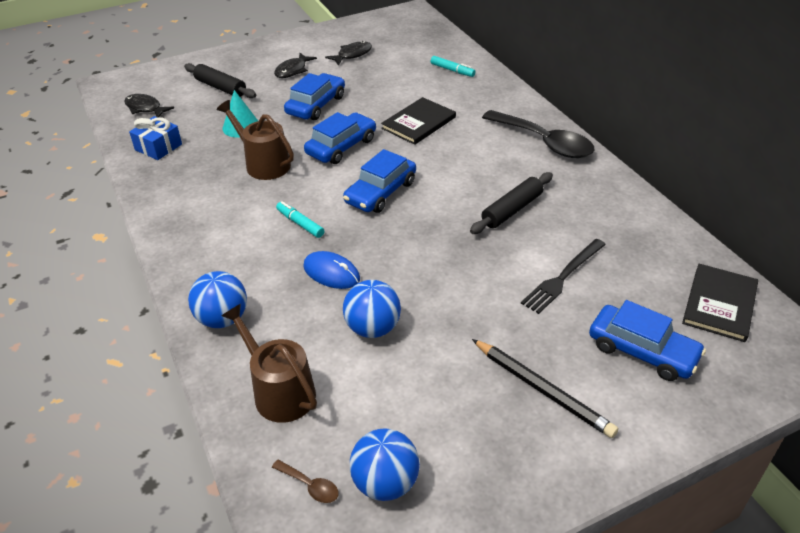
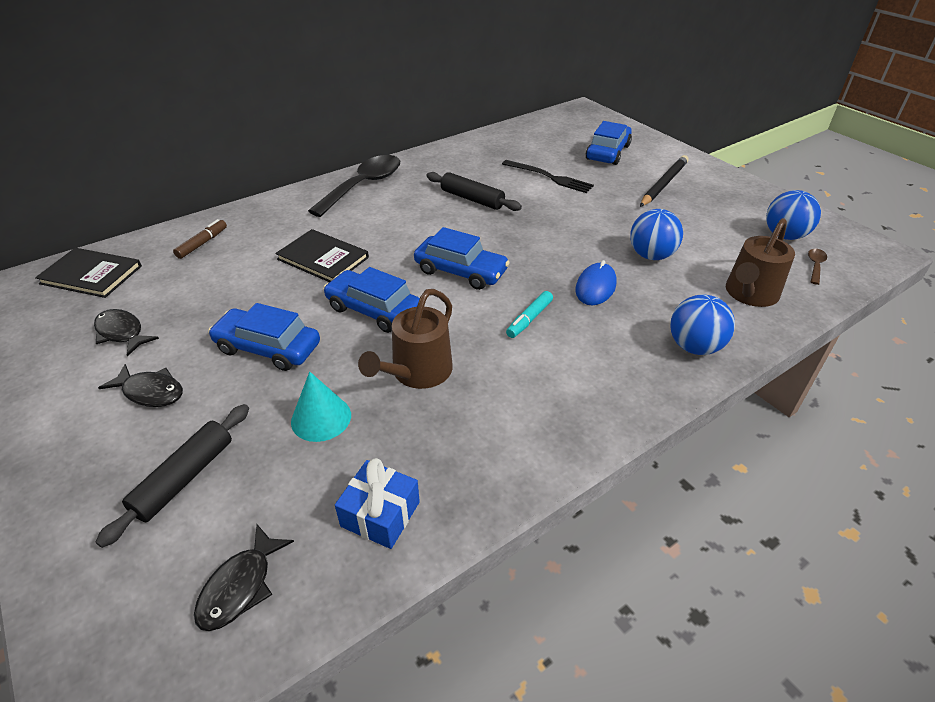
camera: 100 degrees left, 0 degrees up
(452, 70) = (202, 243): turquoise marker -> brown marker
(719, 304) = (551, 129): black book -> black book (91, 275)

